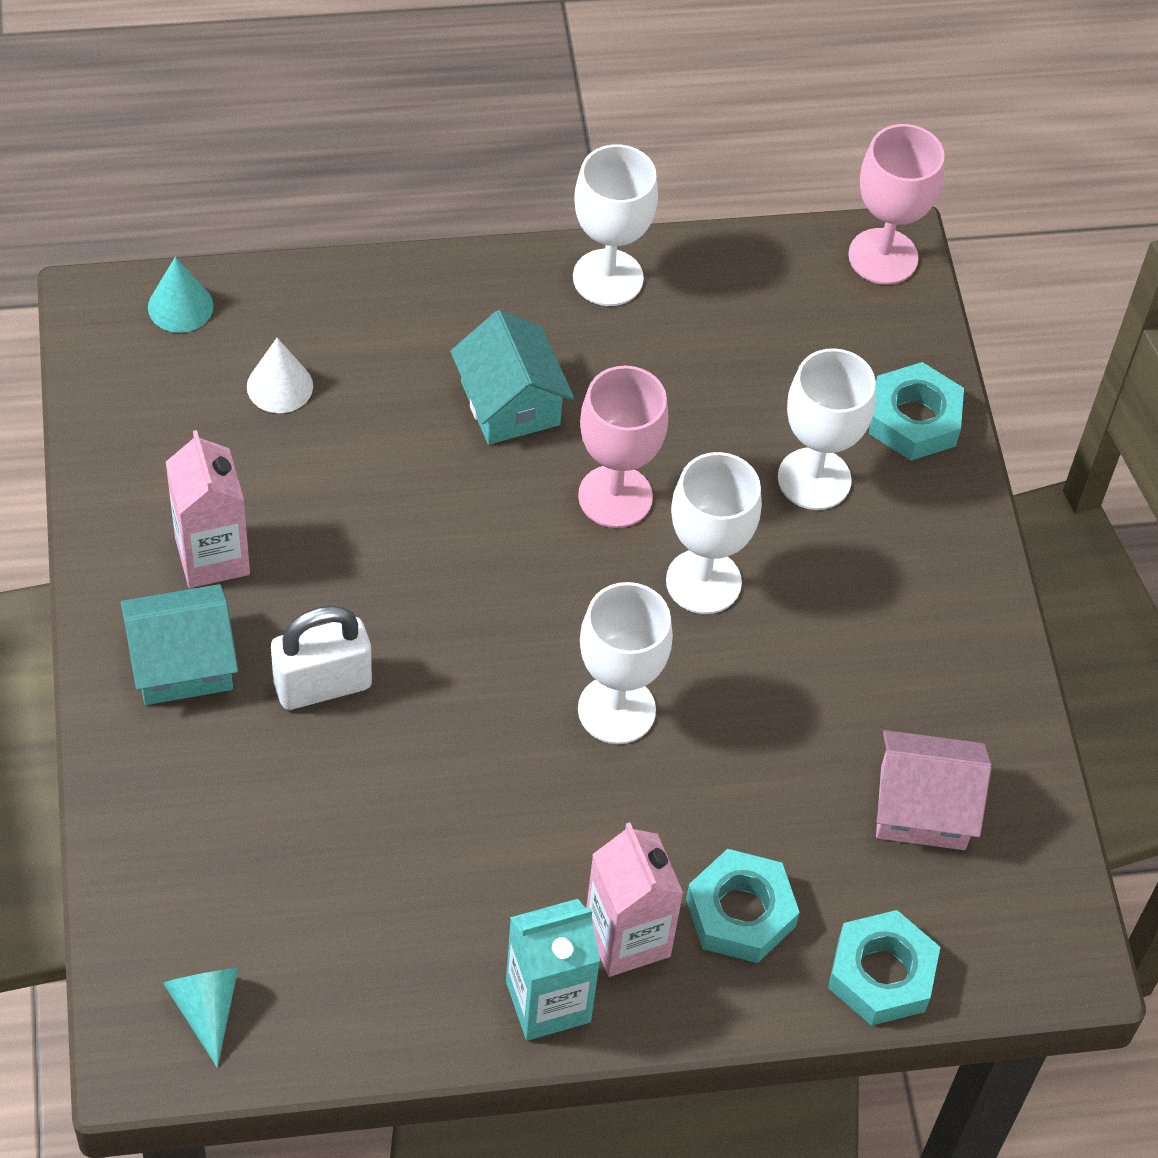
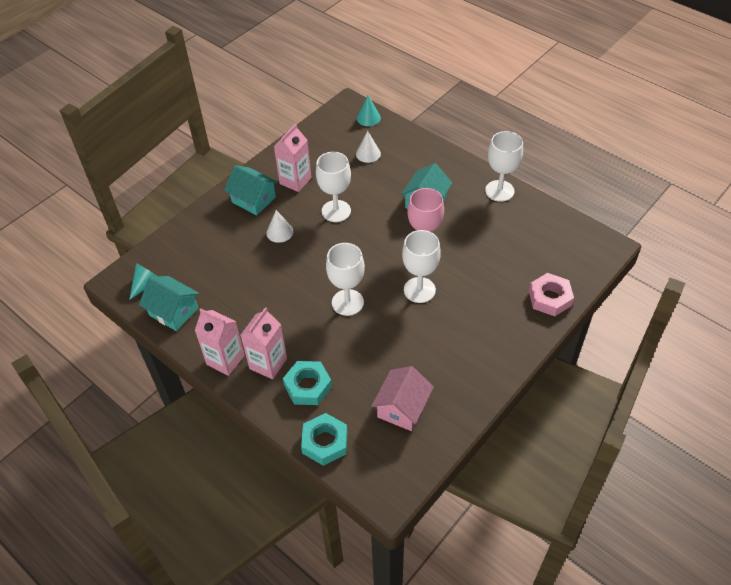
camera: 55 degrees right, 5 degrees down
(322, 685) = (279, 232): white padlock -> white cone
(335, 1008) = (174, 311): none -> turquoise house
(548, 1001) = (225, 360): turquoise carton -> pink carton
(814, 479) = (492, 289): white goblet -> white goblet (336, 211)
(883, 257) = (601, 246): pink goblet -> none
(914, 419) = (550, 298): turquoise nut -> pink nut
(923, 808) = (402, 408): pink house -> pink house turned 60 degrees clockwise

